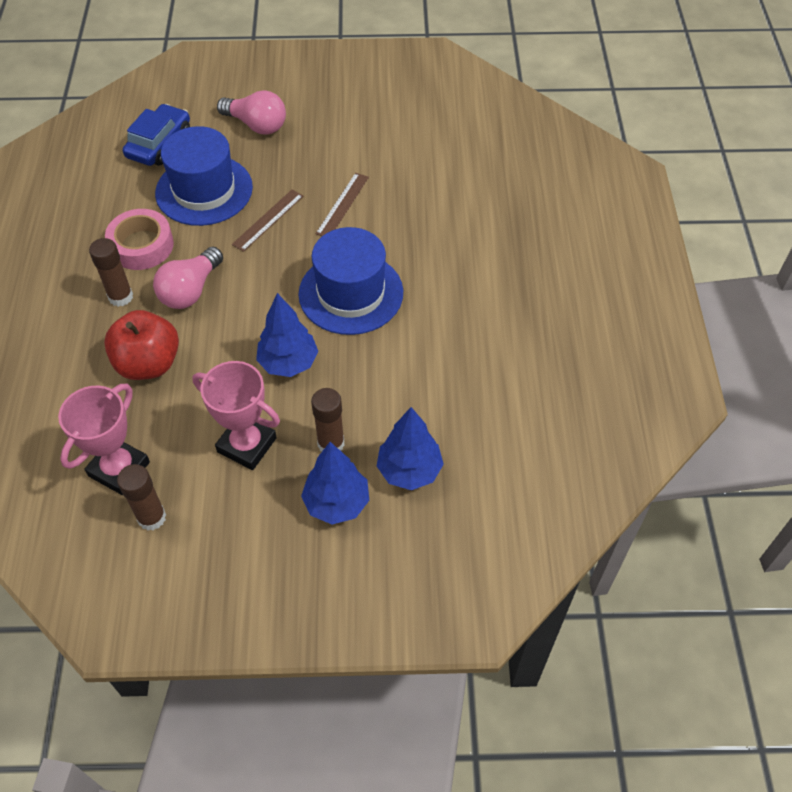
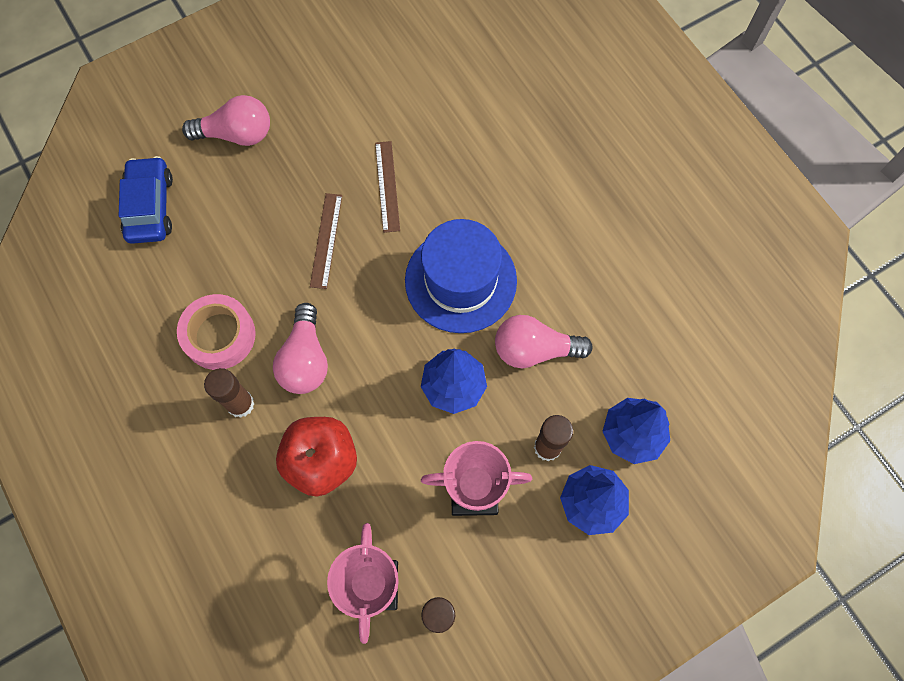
camera: 30 degrees left, 15 degrees up
(204, 190) = (237, 239): blue hat -> none
(373, 369) = (534, 349): none -> pink light bulb

